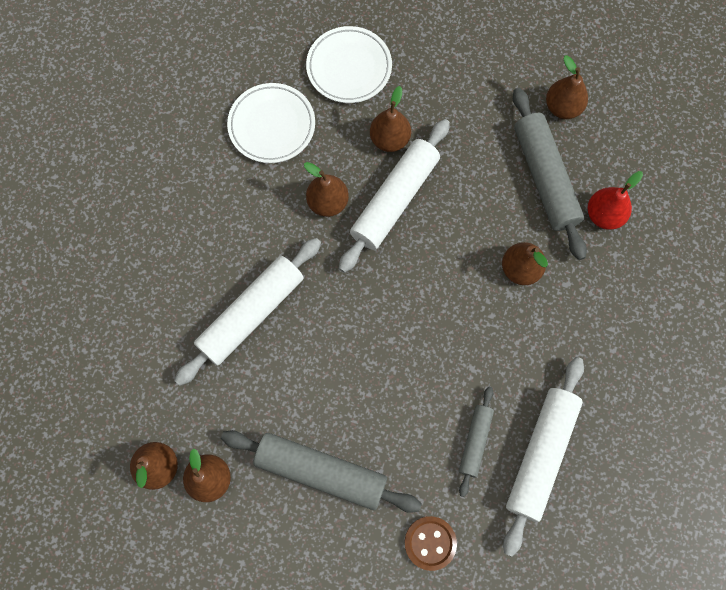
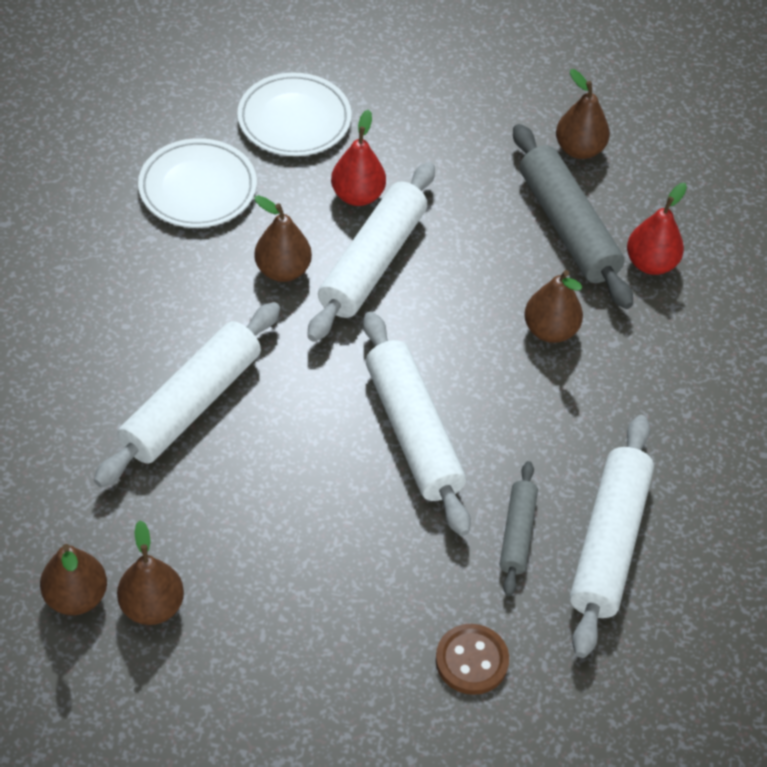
camera: 10 degrees left, 20 degrees down
(321, 472) = (308, 586): grey rolling pin -> none
(389, 139) = (357, 195): brown pear -> red pear
(408, 350) = (413, 432): none -> white rolling pin

